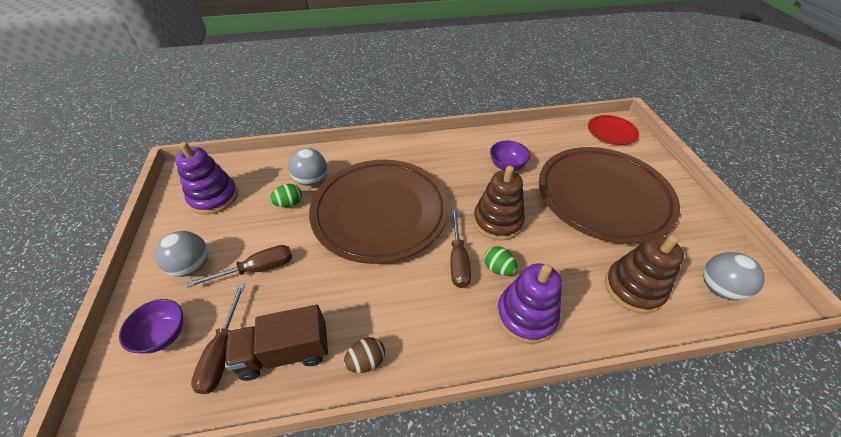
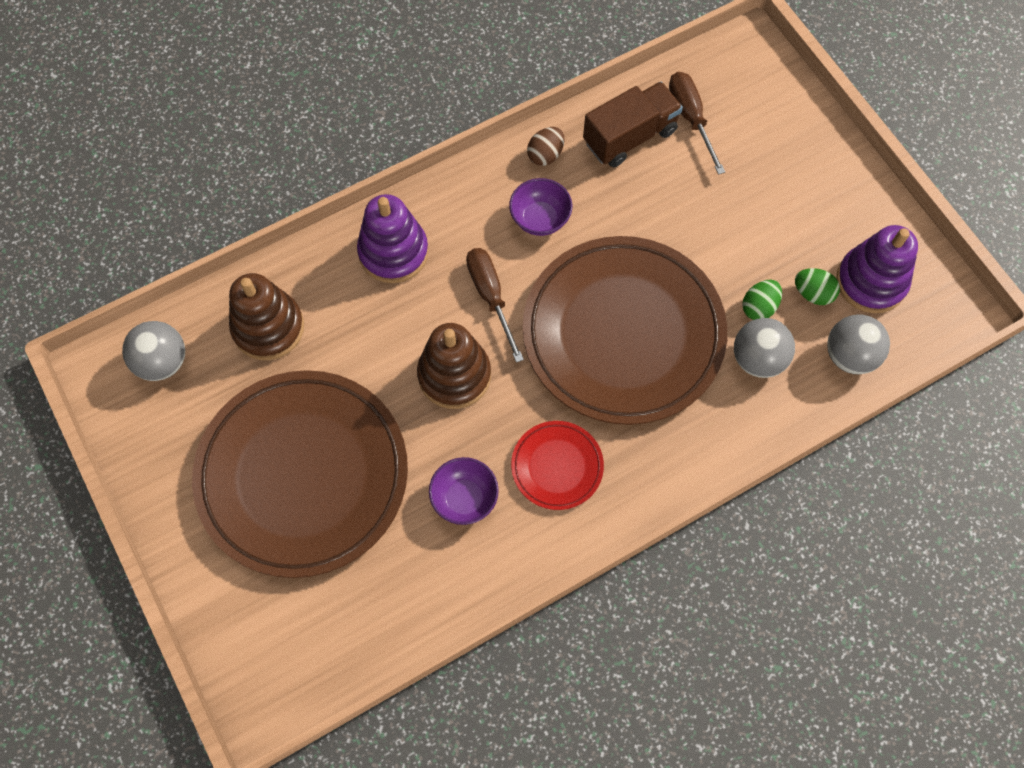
camera: 160 degrees right, 20 degrees up
(163, 335) = (762, 112): purple bowl -> purple bowl (540, 219)
(192, 266) = (804, 184): grey ball -> grey ball (850, 355)
(257, 269) = (726, 205): brown screwdriver -> none
(498, 268) = (437, 301): green egg -> green egg (813, 293)
(611, 132) = (283, 667): red plate -> red plate (557, 467)

